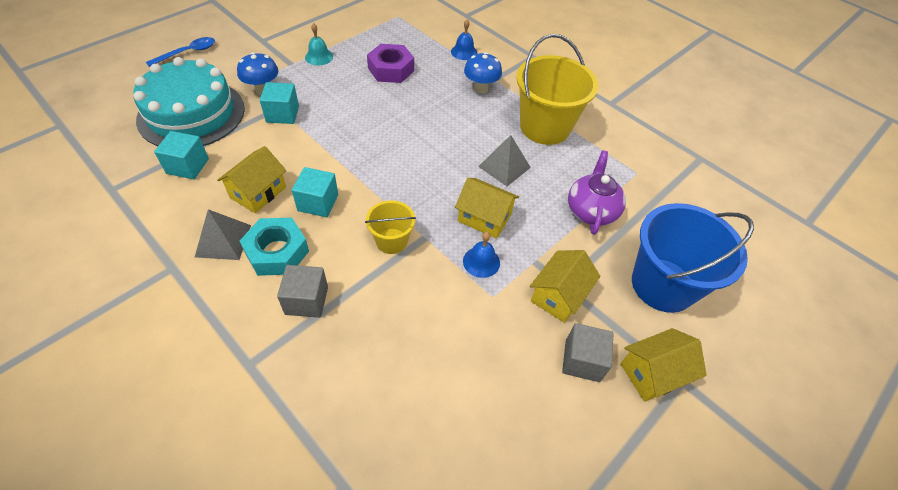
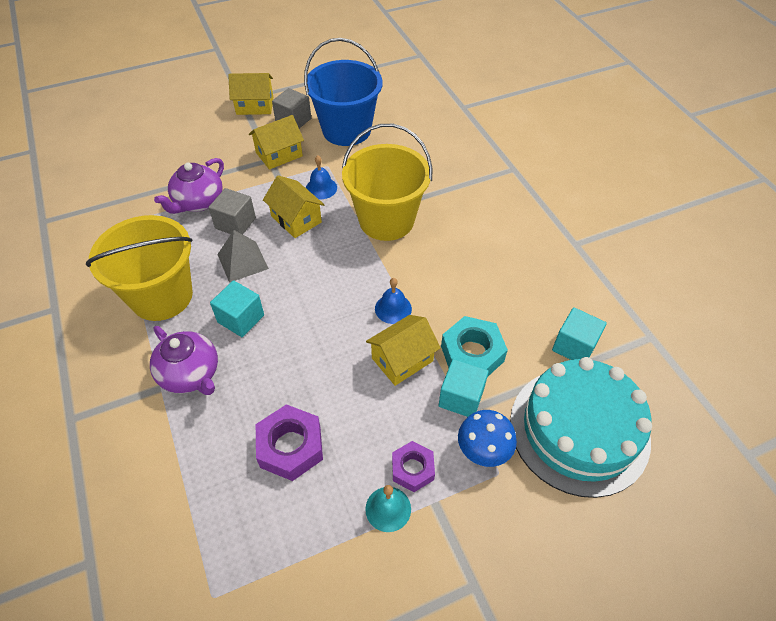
camera: 155 degrees left, 0 degrees up
(187, 53) = (601, 582): blue spoon -> none
(223, 240) = (533, 256): grey pyramid -> none
(258, 192) = (499, 295): yellow house -> yellow house (402, 359)
(277, 252) = (486, 235): turquoise nut -> turquoise nut (472, 353)
(306, 300) = (467, 195): grey cube -> grey cube (235, 223)
(309, 74) = (412, 469): none -> purple nut
(318, 203) = (442, 270): turquoise cube -> turquoise cube (241, 318)
(391, 241) = (386, 220): yellow bucket -> yellow bucket, size x1.95
(464, 52) = (162, 457): blue bell -> blue bell (393, 308)
(480, 88) = (191, 374): blue mushroom -> purple teapot
(662, 285) = (198, 142): blue bucket -> blue bucket (346, 130)

